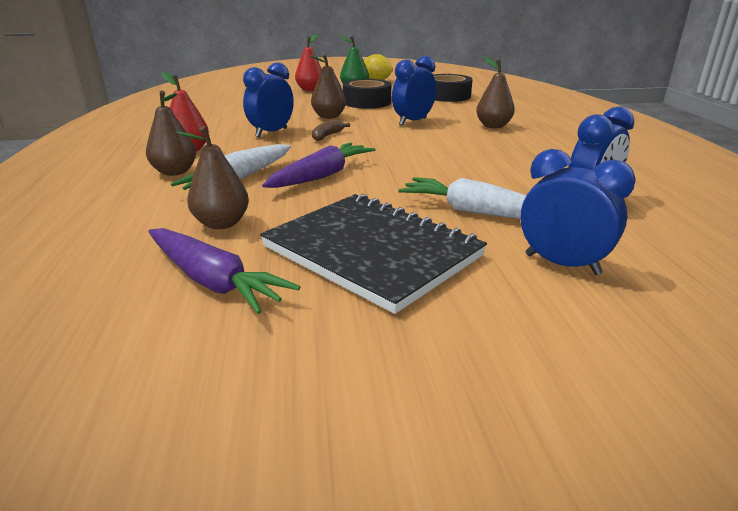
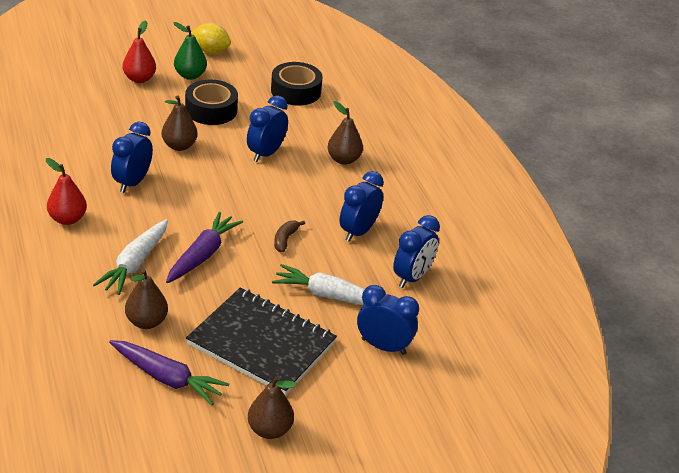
camera: 15 degrees left, 10 degrees up
(175, 172) = (74, 256): brown pear -> brown pear (270, 430)
(327, 136) = (188, 186): brown banana -> brown banana (285, 239)
(512, 166) = (358, 231): none -> blue clock

